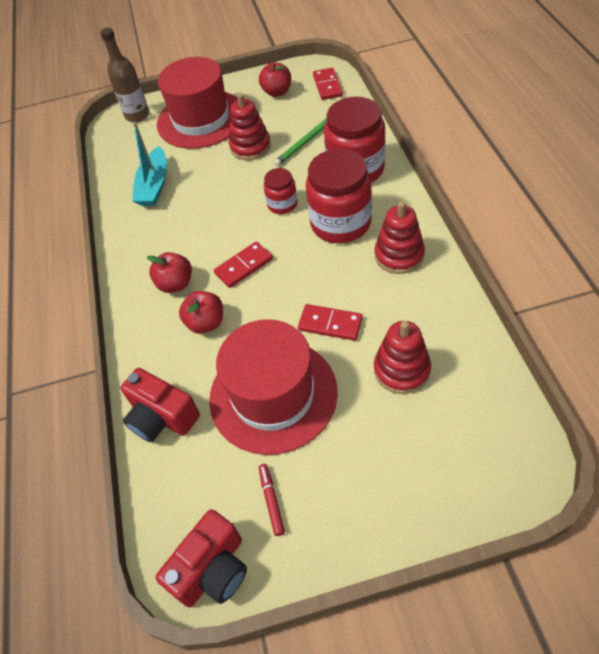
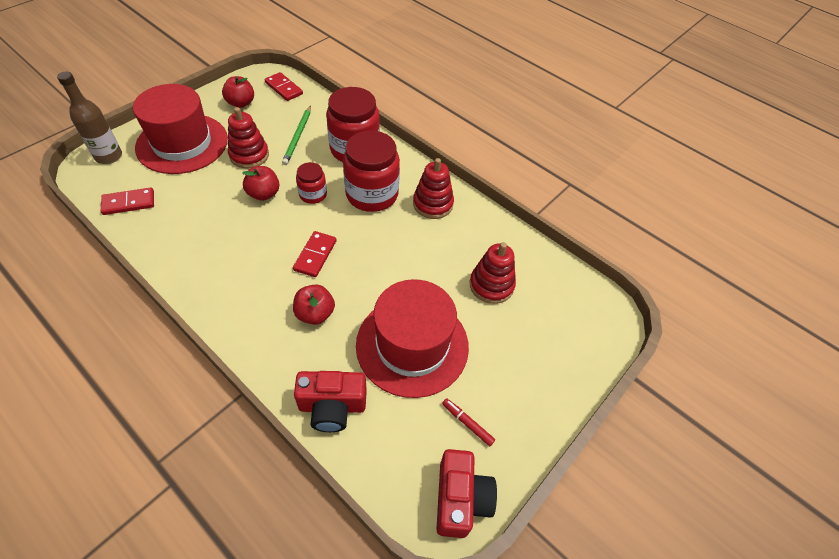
camera: 45 degrees left, 0 degrees up
(154, 186) = (176, 215): turquoise boat -> none
(175, 284) = (263, 292): red apple -> red apple (264, 194)
(330, 324) = (418, 273): red domino -> red domino (129, 203)

